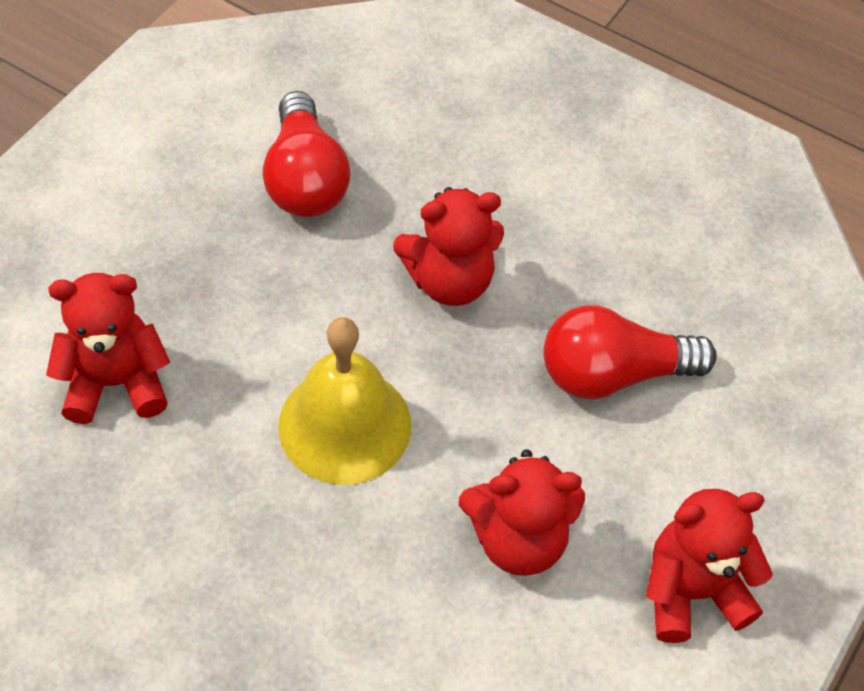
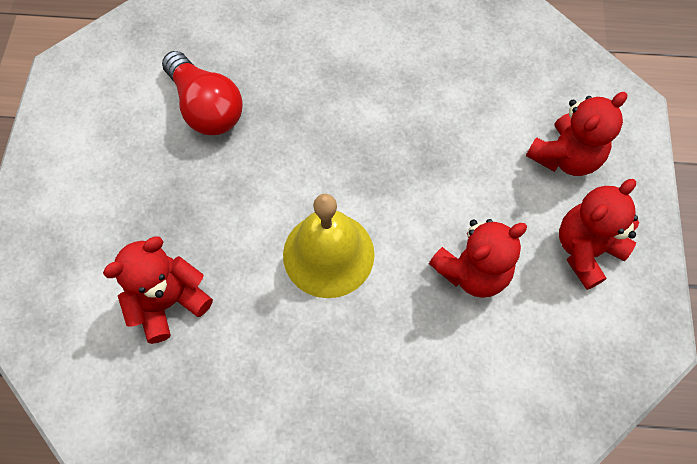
camera: 25 degrees left, 10 degrees up
(449, 281) = (335, 130): red teddy bear -> red teddy bear (565, 157)
(613, 374) = (464, 141): red light bulb -> none

